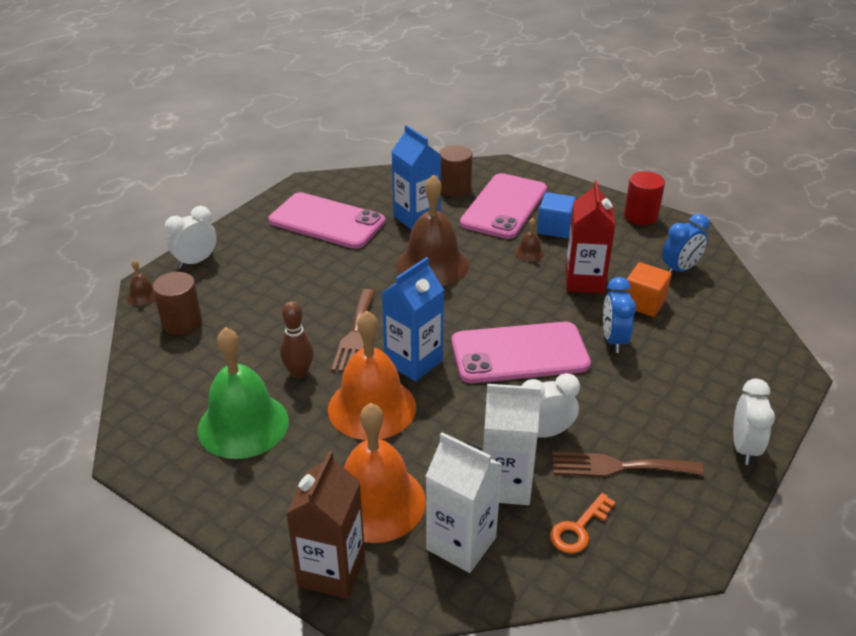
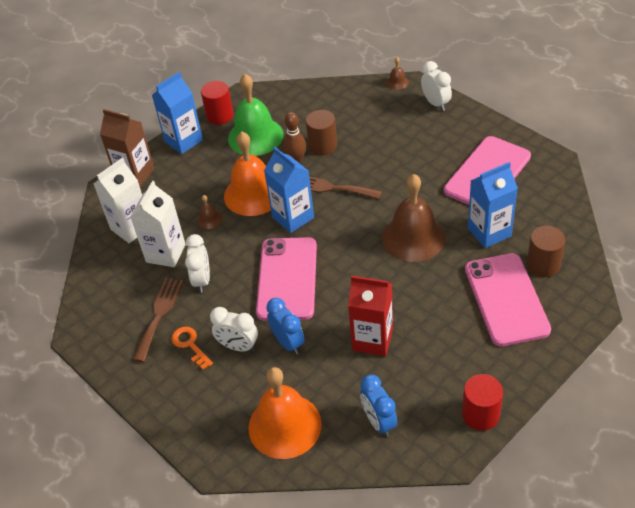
camera: 105 degrees right, 10 degrees up
(182, 322) = (363, 103): brown cylinder -> brown cylinder (323, 146)
(183, 479) = (220, 115): none -> red cylinder
(245, 517) = (183, 141): none -> blue carton
(376, 502) = (174, 193): orange bell -> orange bell (284, 425)
(504, 206) = (506, 299): pink phone -> pink phone turned 45 degrees clockwise
(529, 252) = (423, 307): brown bell -> brown bell (209, 219)
(555, 228) = (463, 333): blue cube -> none
(578, 529) = (119, 283): orange key -> orange key (190, 345)
(613, 340) = (288, 343): blue clock -> blue clock turned 45 degrees clockwise
(643, 303) = (332, 377): orange cube -> none
(744, 448) = (149, 395): white clock -> white clock (238, 346)

